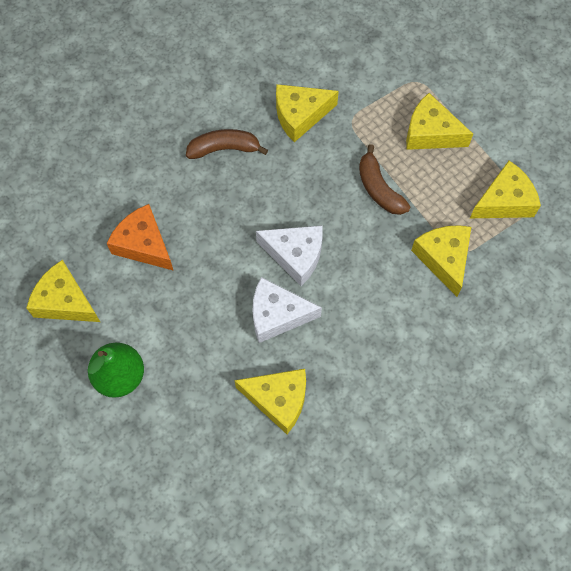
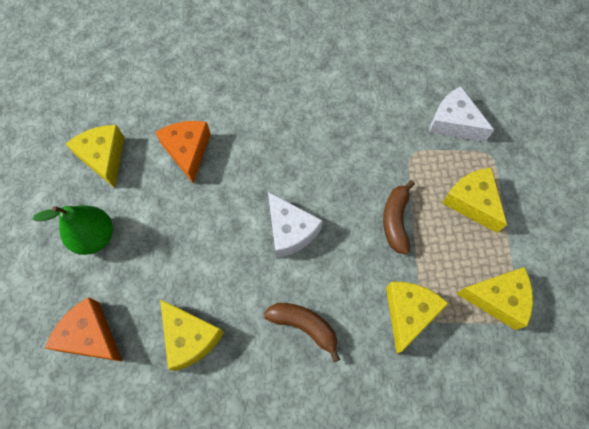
camera: 35 degrees right, 0 degrees up
(189, 458) = (91, 336): none -> orange cheese
(224, 149) = (298, 117): brown banana -> brown banana (304, 326)
(277, 315) = (241, 268): white cheese -> white cheese (453, 123)
(300, 115) = (374, 126): yellow cheese -> none

